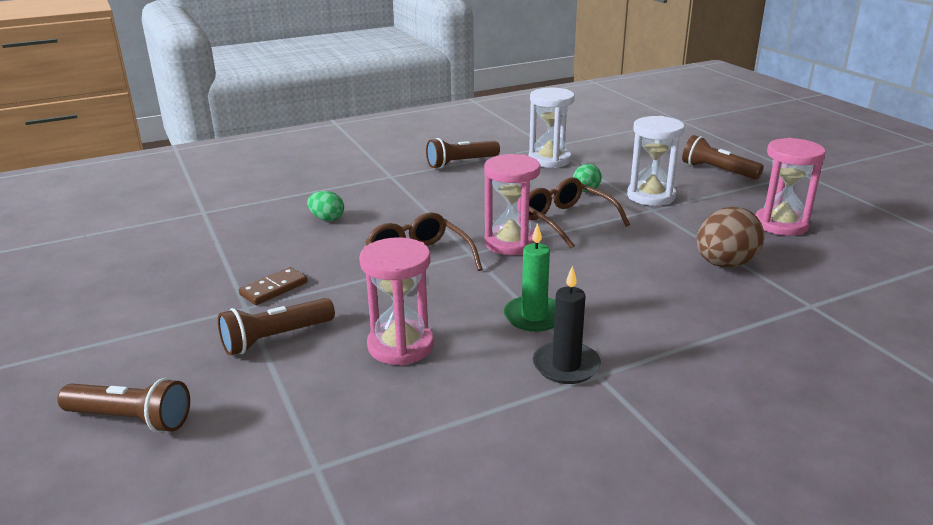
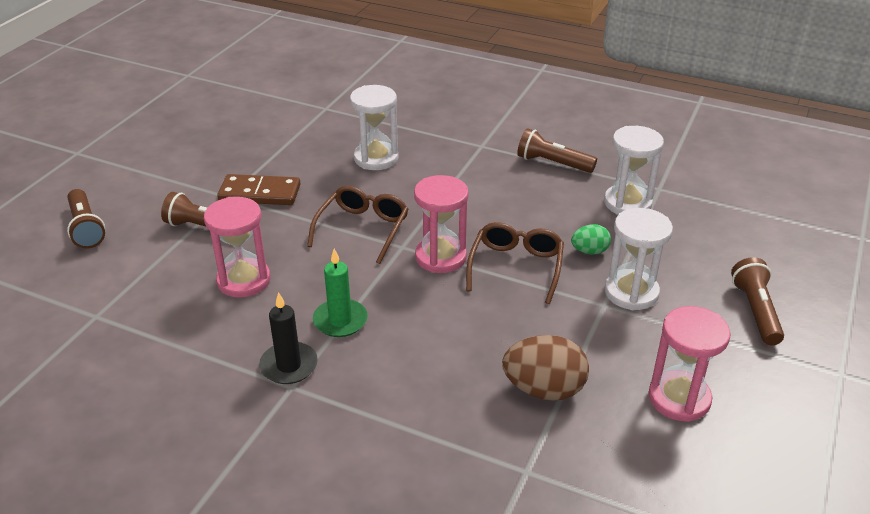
camera: 50 degrees right, 10 degrees up
(274, 289) = (260, 193): brown domino -> brown domino, size x1.54
(327, 219) = (376, 158): green egg -> white hourglass

